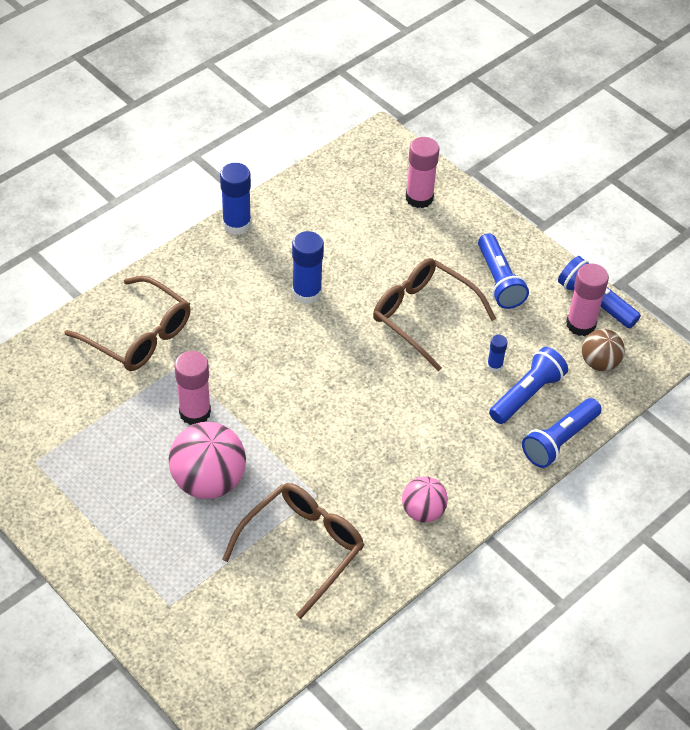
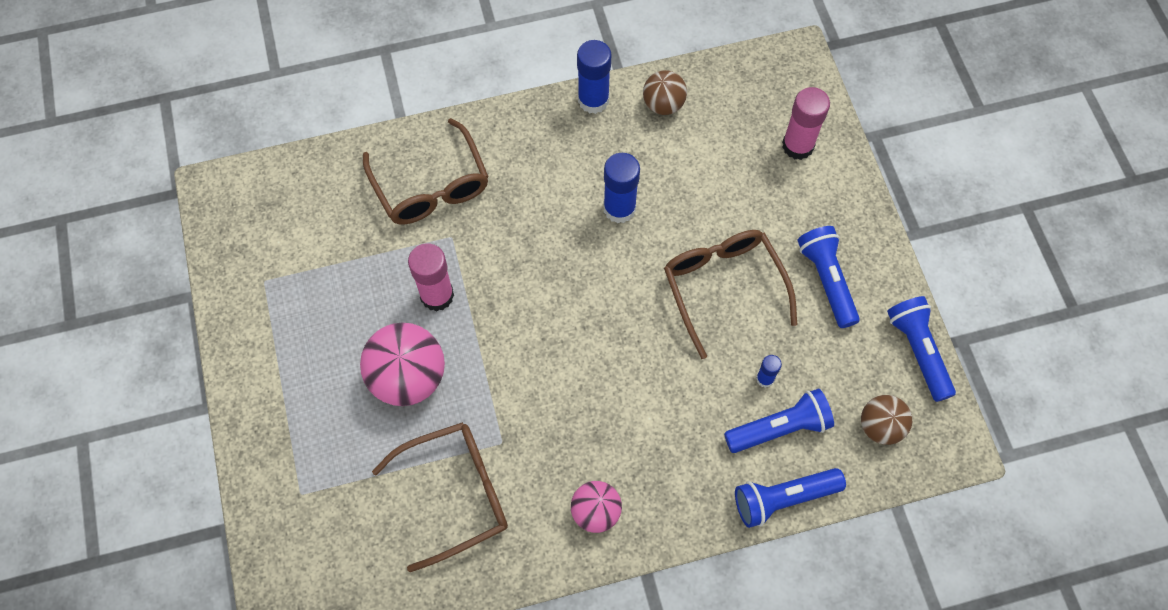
camera: 30 degrees right, 15 degrees up
(296, 207) = (663, 104): none -> brown ball
(499, 281) = (827, 280): blue flashlight -> blue flashlight turned 150 degrees clockwise
(580, 324) = (886, 371): pink glue stick -> none

